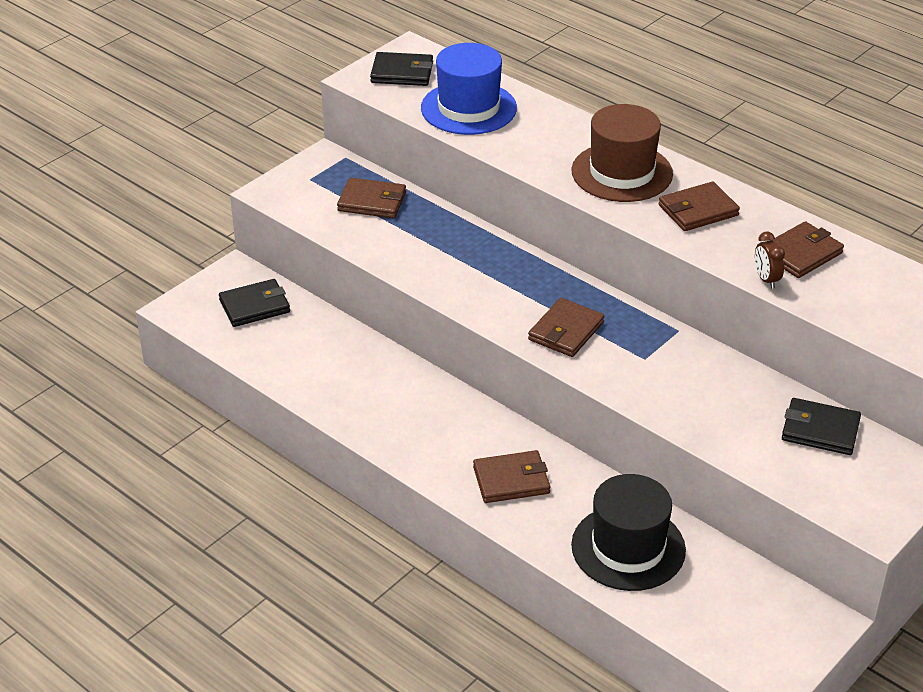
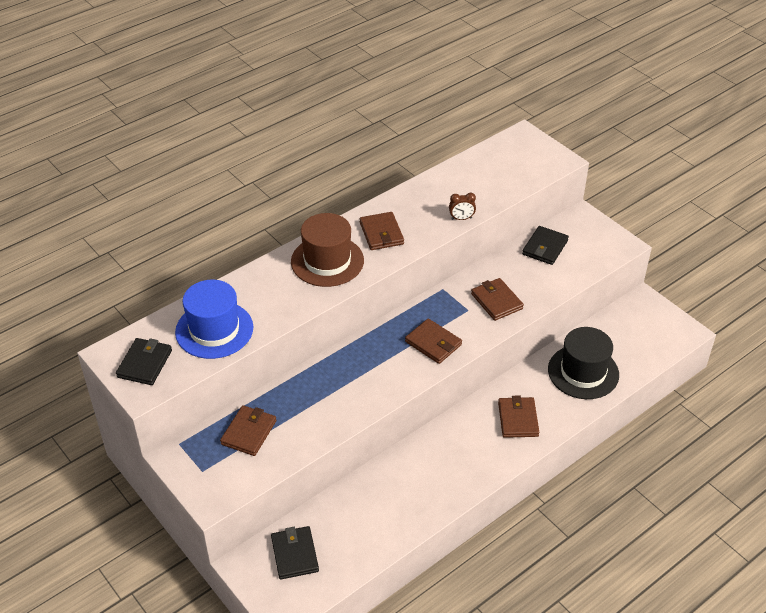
camera: 80 degrees left, 5 degrees up
(801, 253) = (438, 198): brown wallet -> brown wallet (496, 301)

